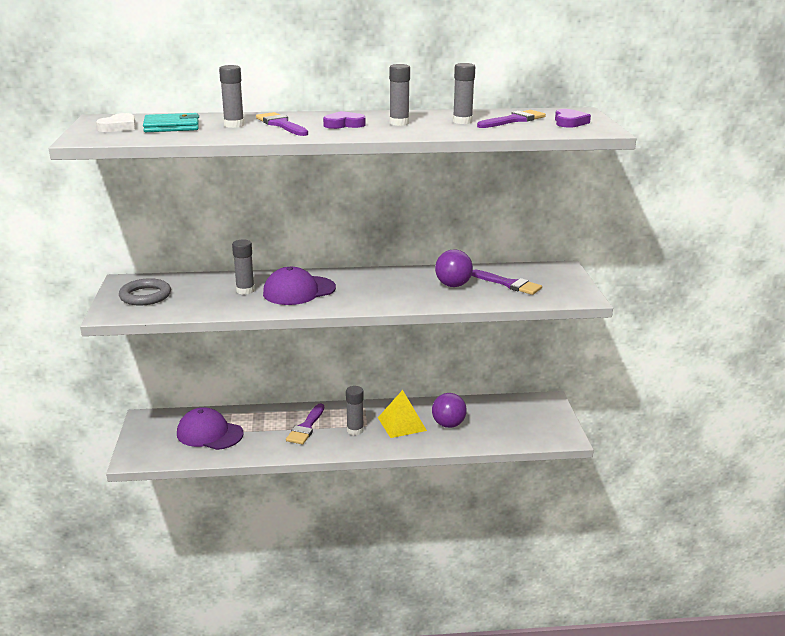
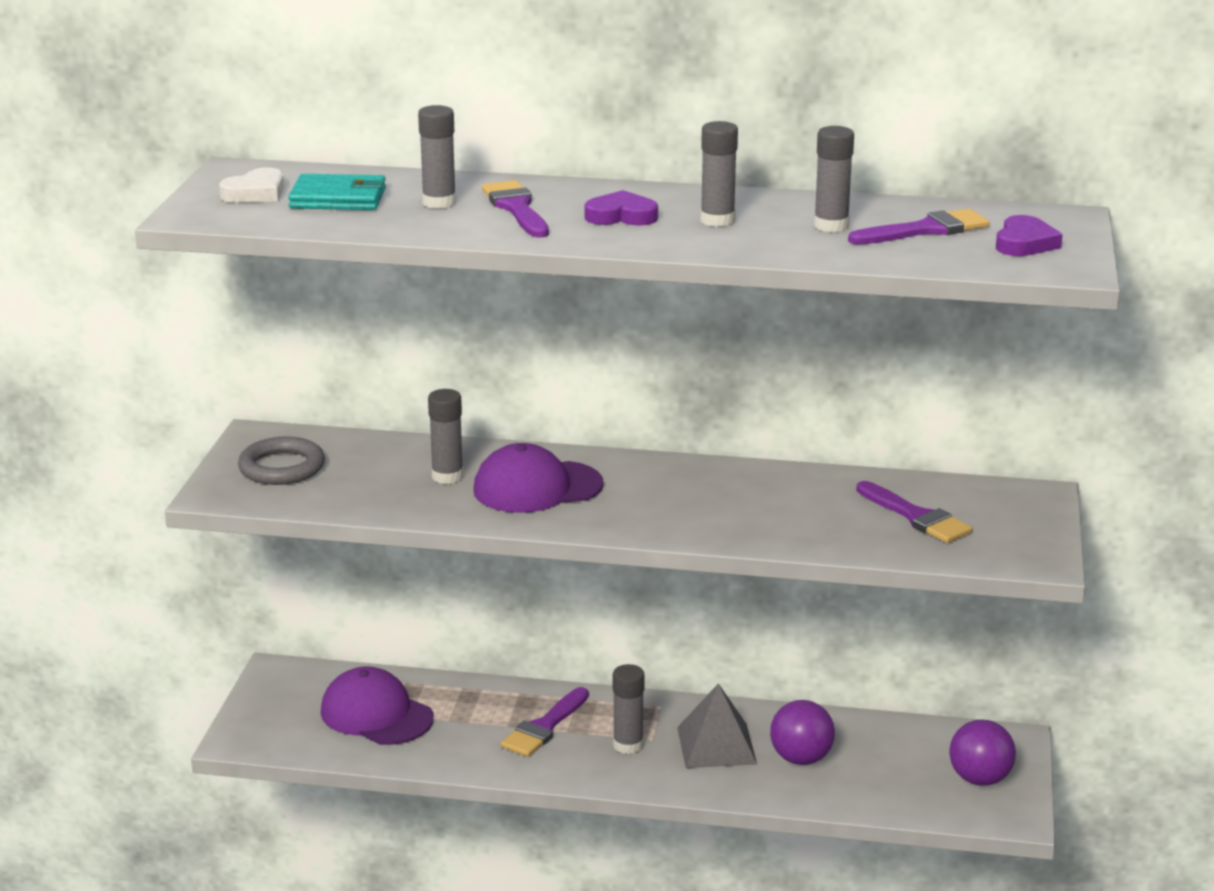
camera: 15 degrees right, 0 degrees up
(402, 424) = (716, 745): yellow pyramid -> grey pyramid
(453, 285) = (812, 507): purple ball -> purple ball (980, 779)

